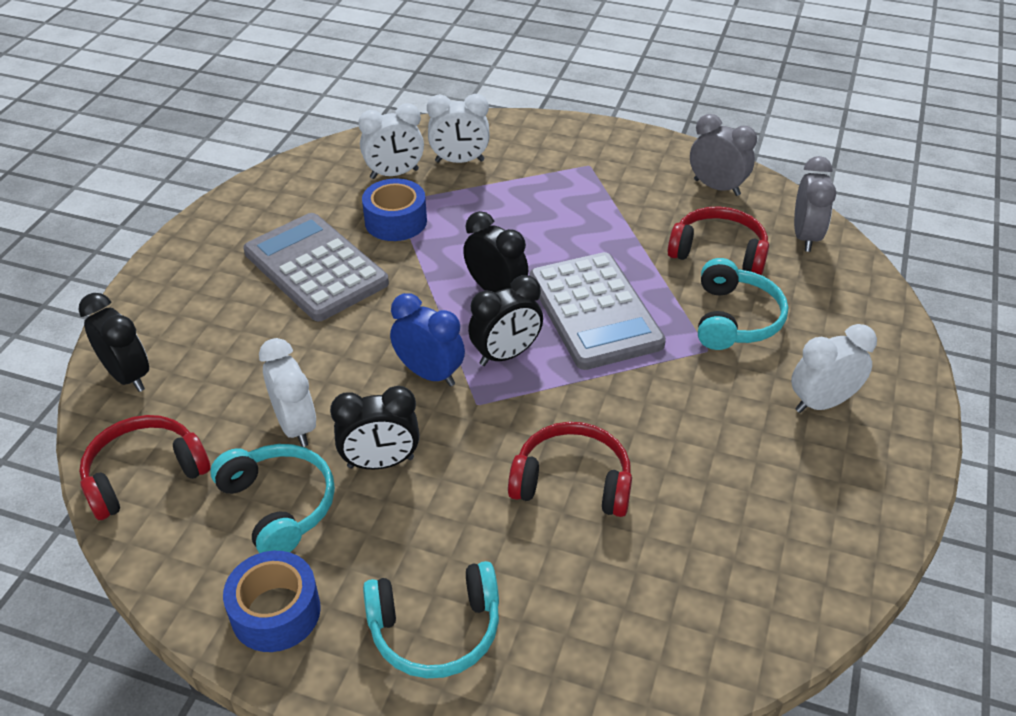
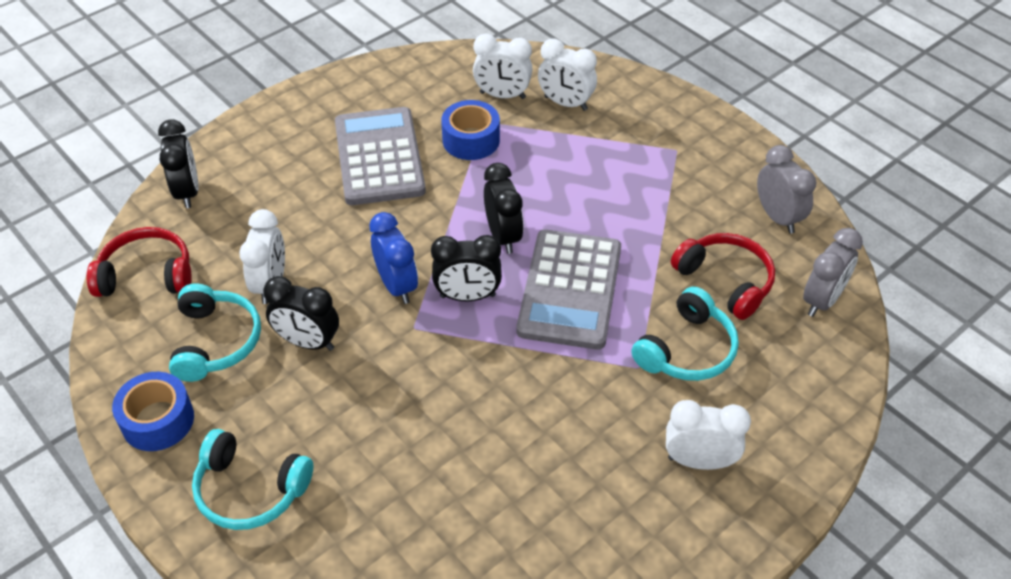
camera: 30 degrees right, 5 degrees up
(572, 481) = (435, 427): red headphones -> none

